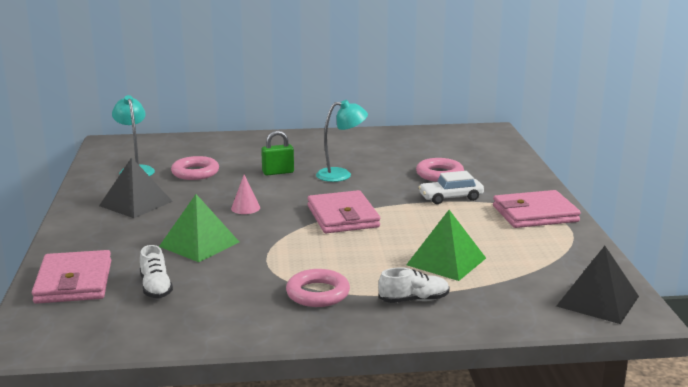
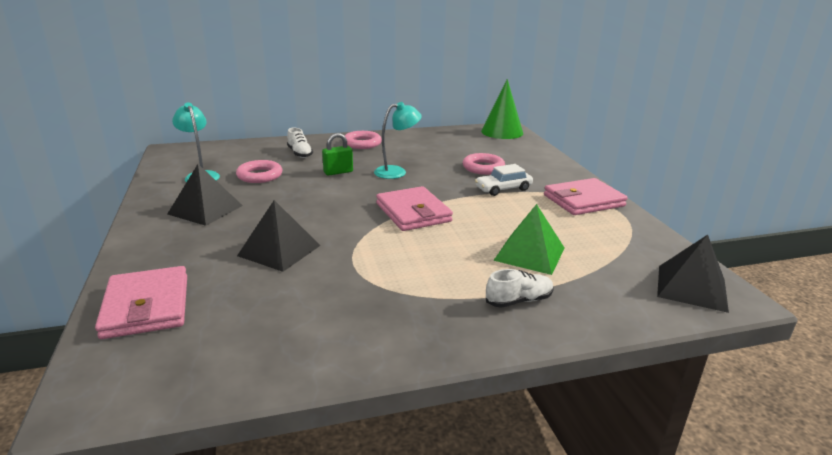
camera: 10 degrees left, 5 degrees up
(156, 287) = (242, 306): white shoe -> white shoe (300, 153)
(199, 244) = (279, 250): green pyramid -> black pyramid
(245, 208) = (317, 209): pink cone -> none
(318, 293) = (418, 300): pink ring -> pink ring (362, 143)
(482, 134) = (502, 132): none -> green cone

